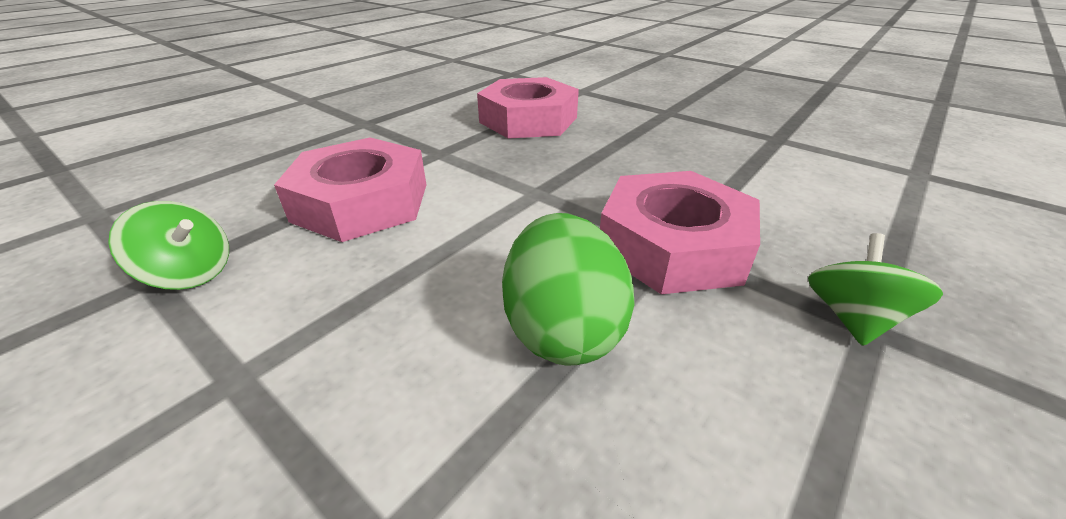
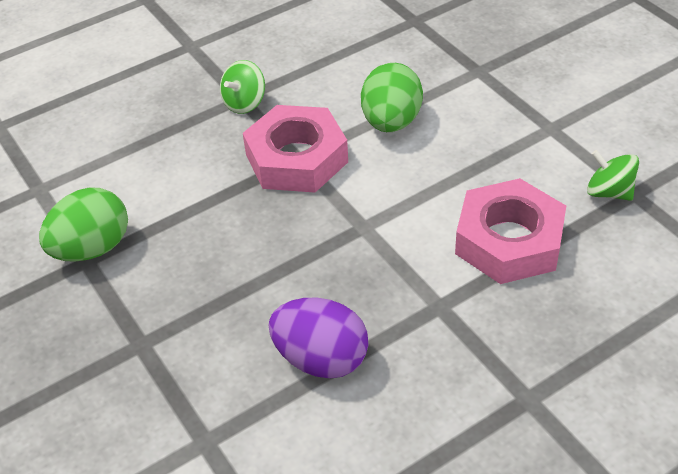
camera: 160 degrees left, 10 degrees up
(528, 120) = (321, 359): pink nut -> purple egg
(785, 144) = (92, 248): none -> green egg

